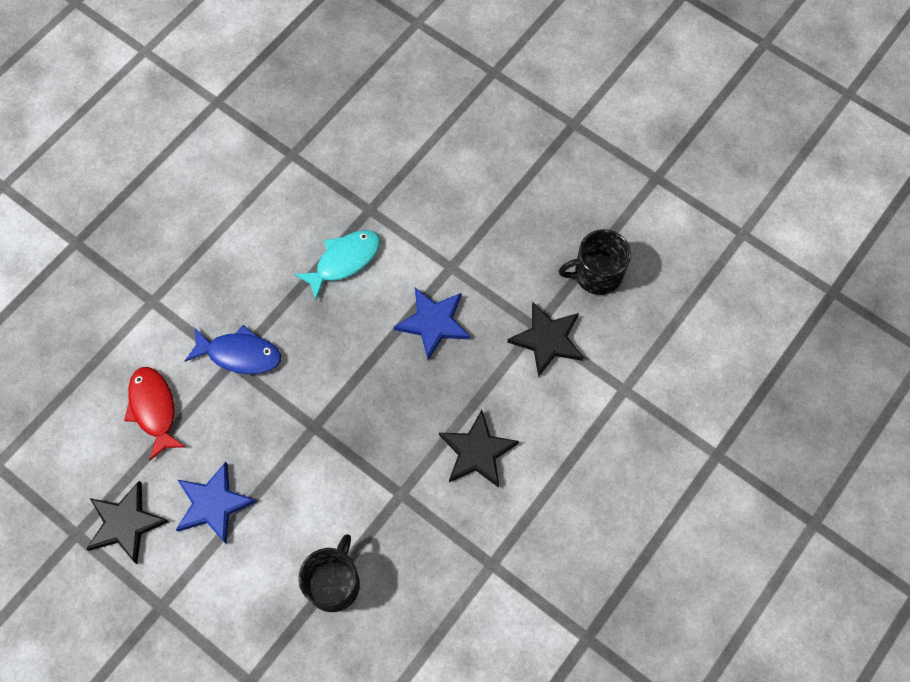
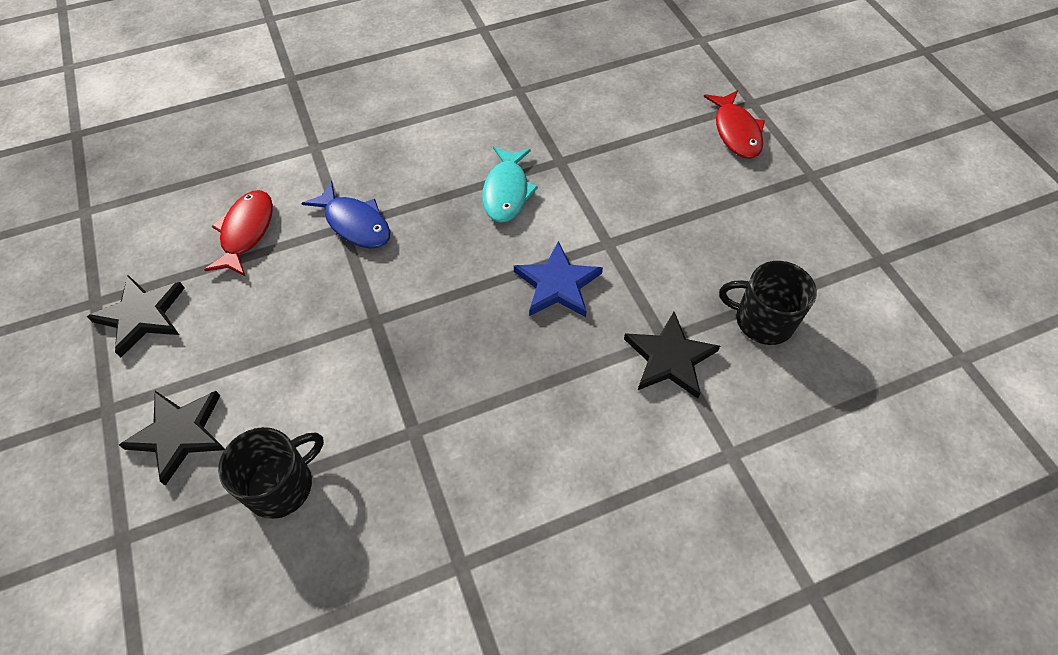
camera: 30 degrees right, 10 degrees down
(213, 504) = (230, 341): blue star -> none
(344, 261) = (506, 192): turquoise fish -> turquoise fish turned 105 degrees clockwise
(477, 452) = (522, 432): black star -> black star (179, 434)
(495, 109) = (736, 132): none -> red fish

